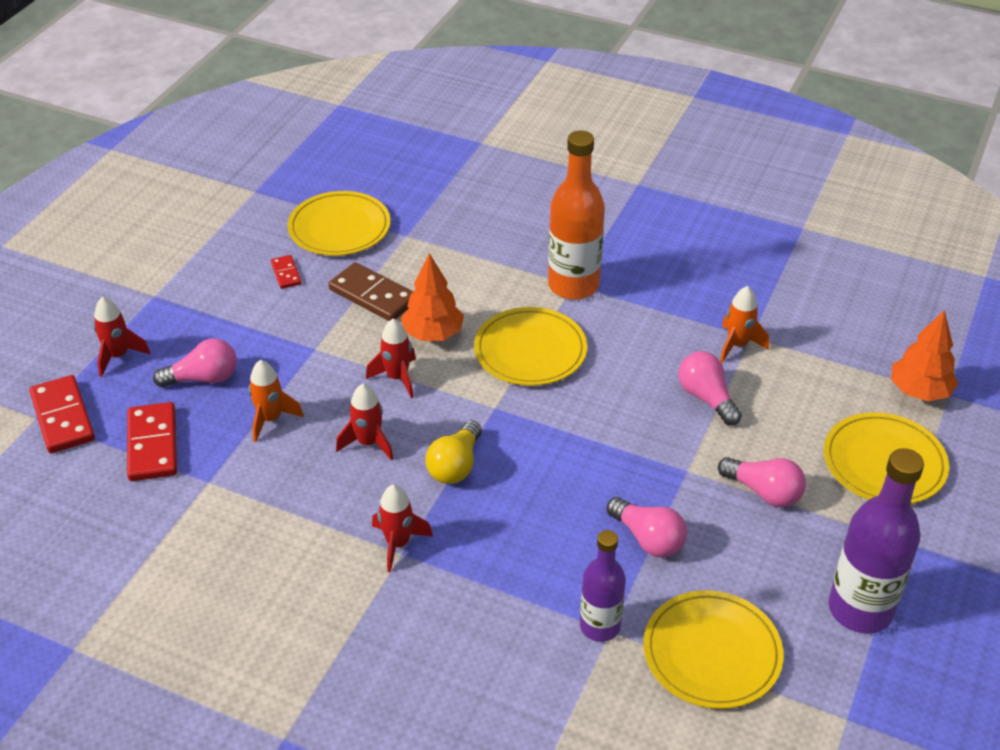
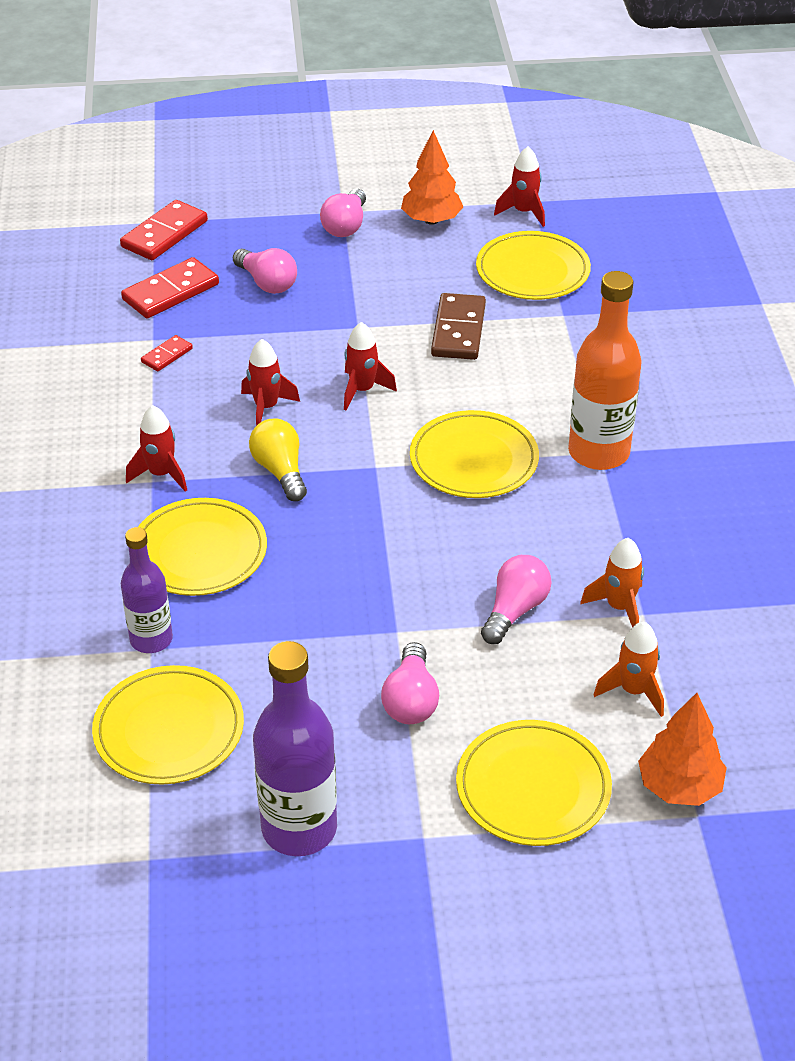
camera: 60 degrees right, 0 degrees up
(118, 356) = (255, 228): red rocket -> red rocket (523, 212)
(270, 419) = (250, 340): orange rocket -> orange rocket (633, 691)
(286, 273) = (439, 268): red domino -> red domino (167, 355)
(433, 334) = (440, 388): orange tree -> orange tree (431, 220)
(455, 465) = (280, 471): yellow light bulb -> yellow light bulb turned 75 degrees clockwise
(515, 555) = (199, 552): none -> yellow plate
(648, 539) = (282, 634): pink light bulb -> pink light bulb (345, 226)

